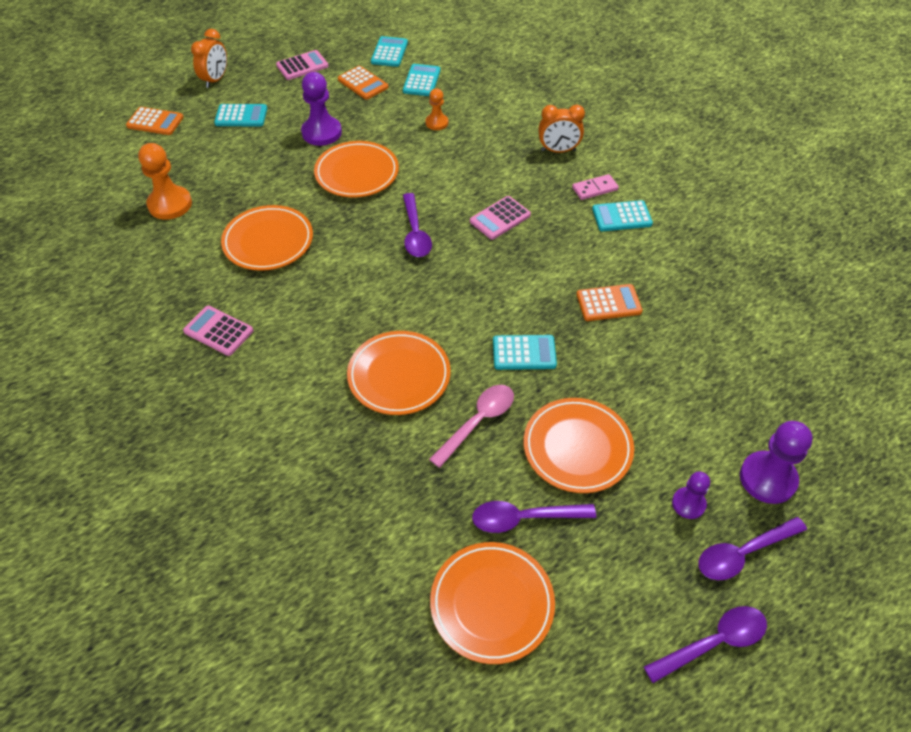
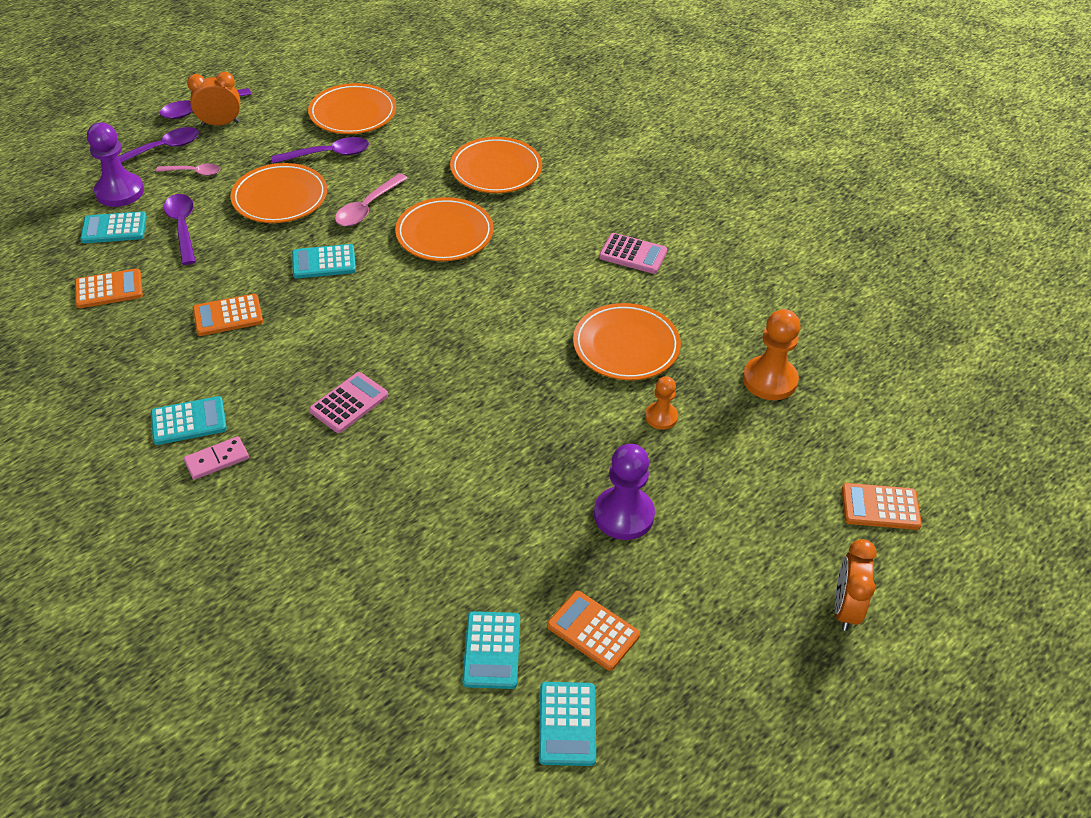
camera: 170 degrees right, 5 degrees down
(241, 116) = (759, 533): turquoise calculator -> turquoise calculator (114, 228)
(302, 66) = (715, 663): pink calculator -> none
(357, 173) = (550, 450): orange plate -> orange plate (496, 170)
(415, 233) = (454, 374): purple spoon -> purple spoon (182, 227)
(437, 123) = (451, 555): orange pawn -> orange pawn (661, 417)
(558, 150) = (261, 521): orange clock -> orange clock (220, 123)
(688, 504) = (193, 172): purple pawn -> pink spoon
(728, 343) = (109, 289): none -> orange calculator

